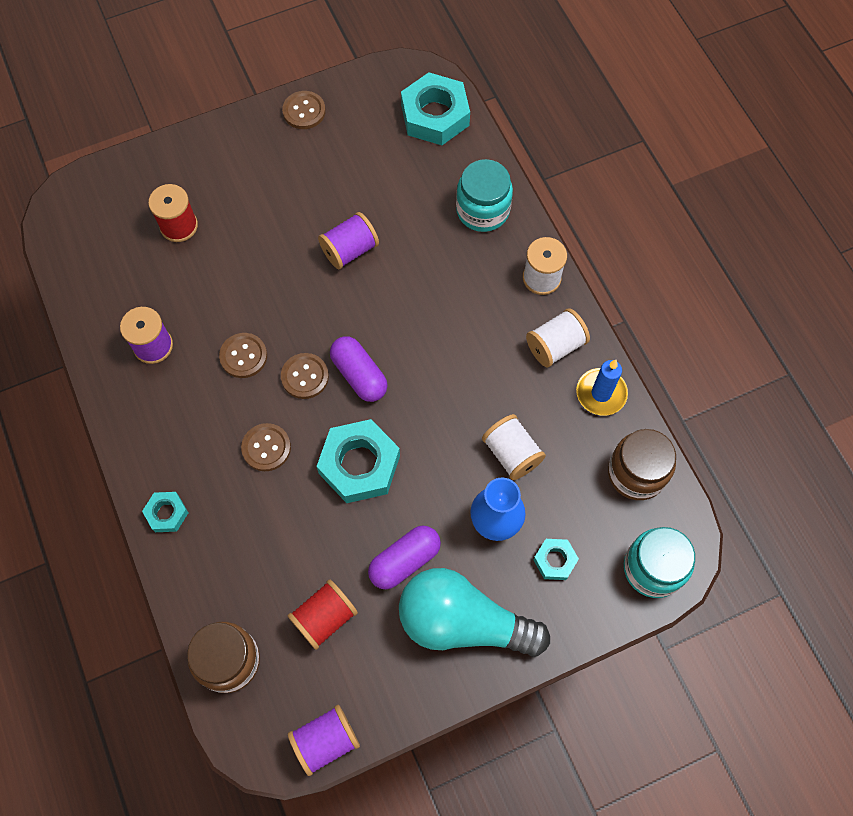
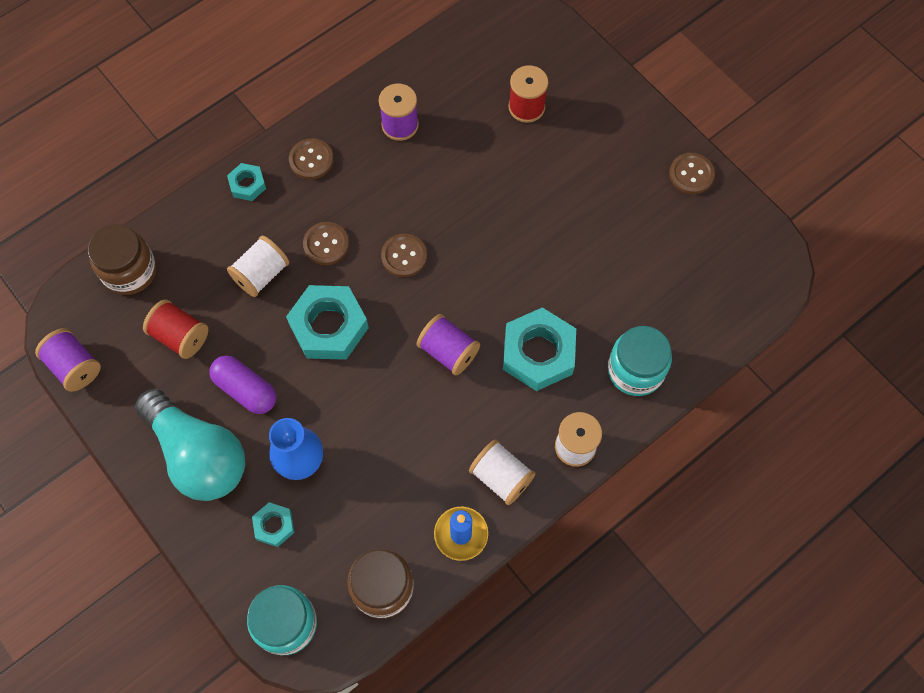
camera: 75 degrees right, 0 degrees up
(243, 356) = (410, 199): brown button -> brown button (311, 160)
(350, 250) = (548, 258): purple spool -> purple spool (448, 351)
(359, 375) = (418, 302): purple capsule -> none
(435, 115) = (733, 296): turquoise nut -> turquoise nut (538, 353)
(463, 622) = (198, 455): turquoise light bulb -> turquoise light bulb turned 135 degrees clockwise
(512, 454) = (373, 461): white spool -> white spool (261, 274)

